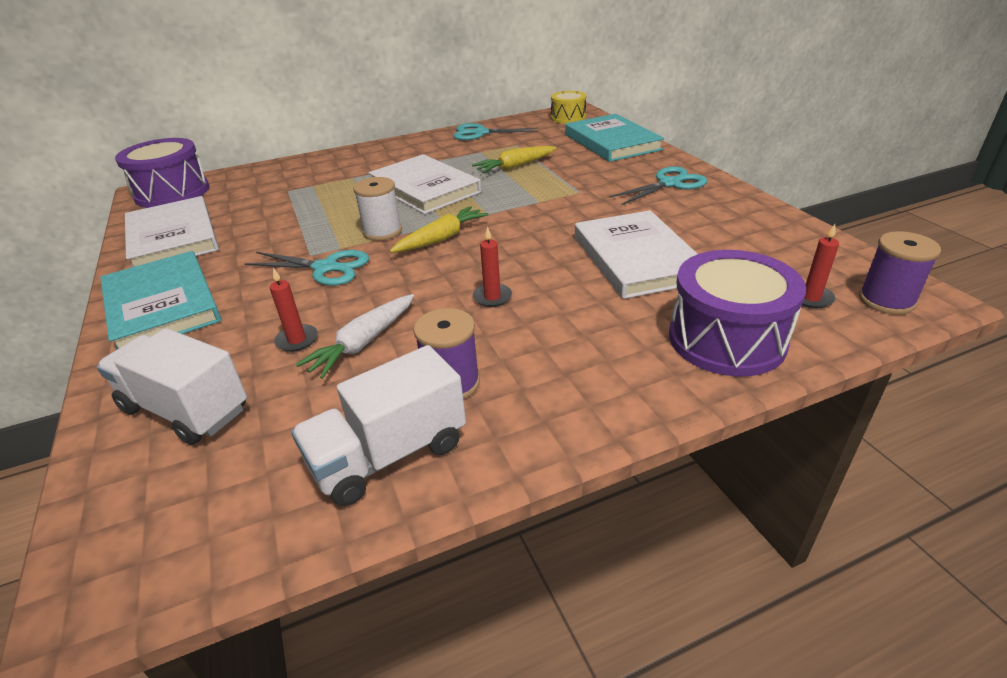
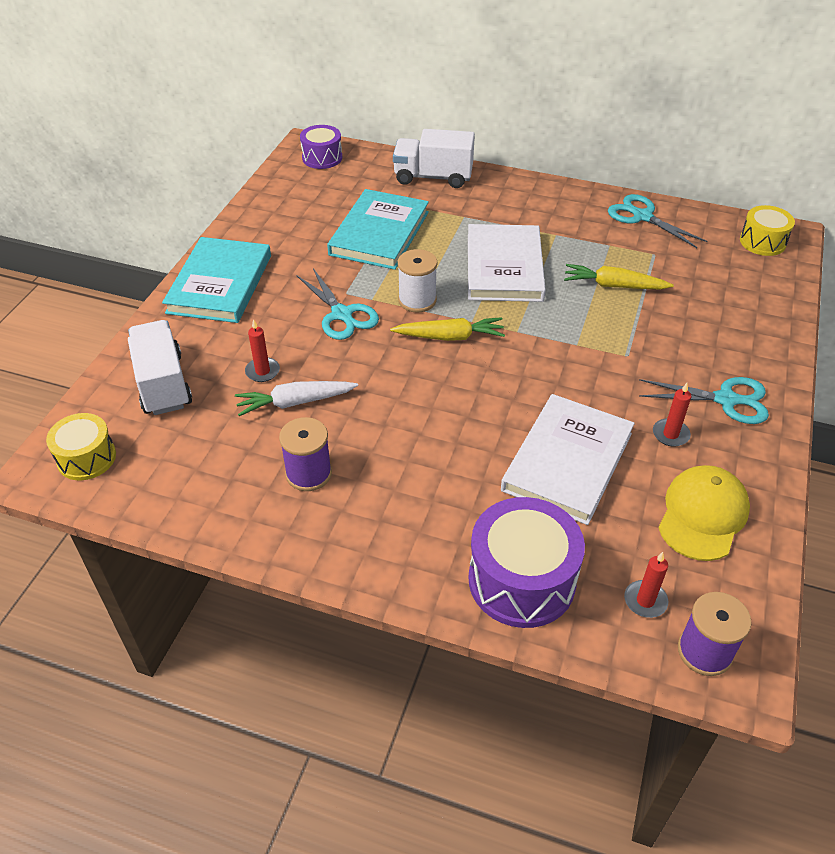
camera: 40 degrees right, 10 degrees up
(153, 537) = (86, 458): none -> yellow drum
(172, 193) = (322, 158): purple drum -> purple drum, size x0.60
(173, 237) = (280, 215): white book -> none
(389, 455) = (225, 496): white truck -> white truck (433, 177)
(492, 297) = (415, 422): red candle -> red candle (670, 434)
(612, 142) = (755, 307): turquoise book -> turquoise book (379, 233)
(756, 238) = (702, 515): none -> yellow cap

